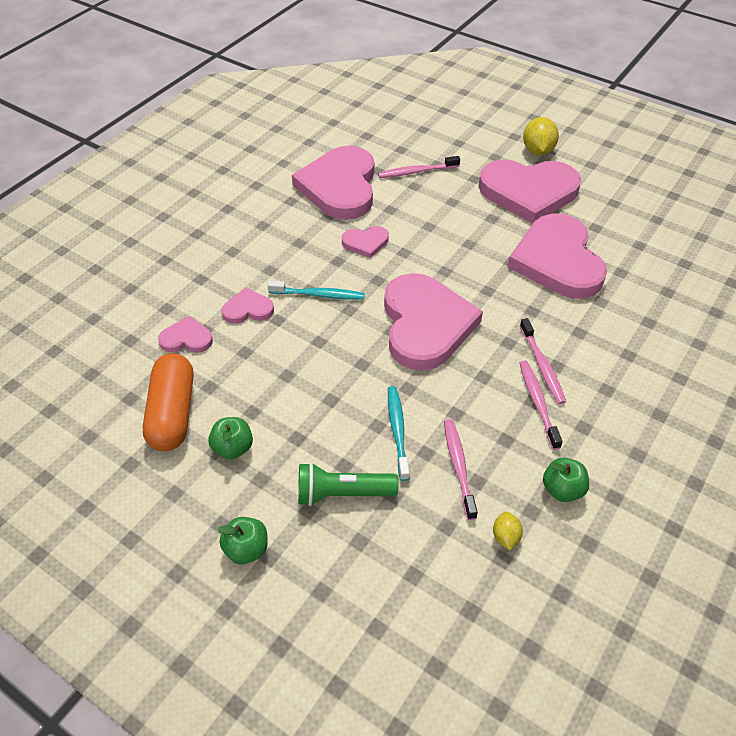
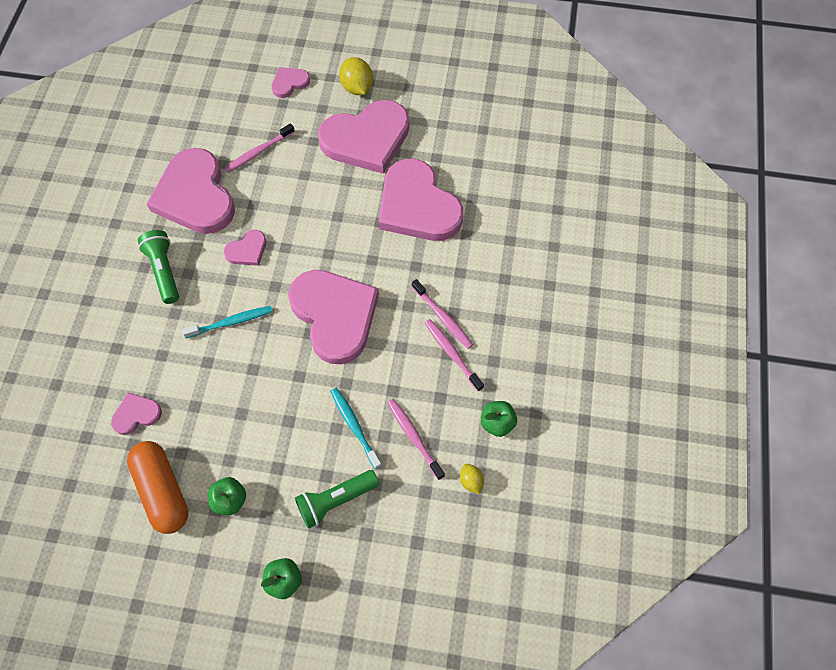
camera: 25 degrees left, 15 degrees up
(248, 309) = (176, 362): pink heart -> pink heart (289, 83)
(279, 234) = (164, 271): none -> green flashlight

